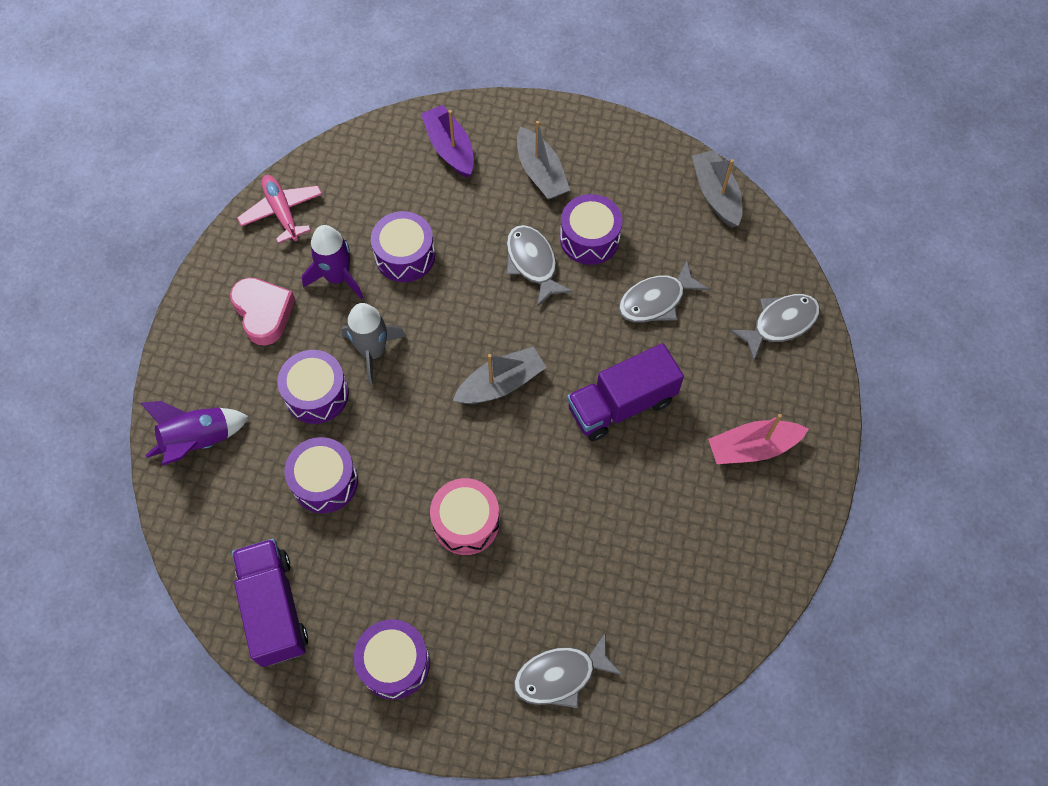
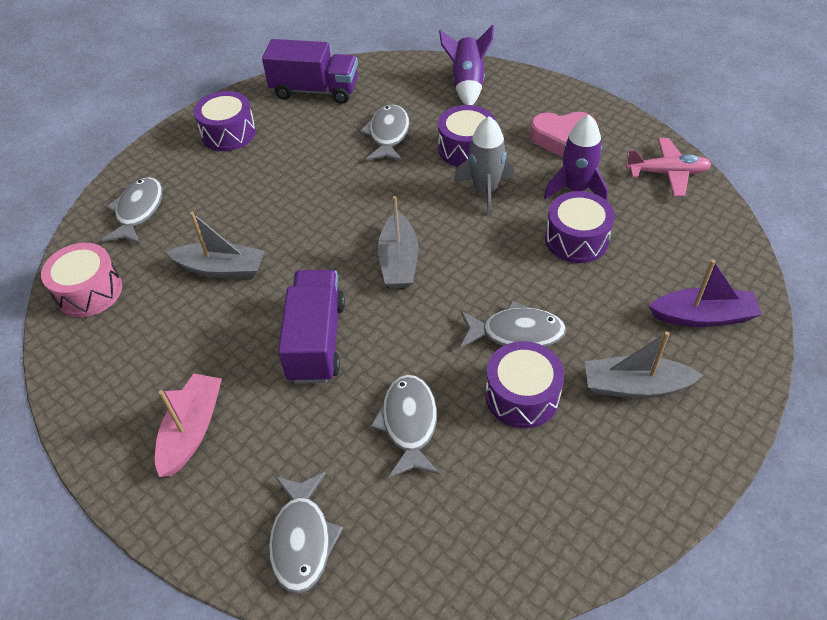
camera: 120 degrees right, 15 degrees down
(325, 481) = (388, 135): purple drum -> grey fish
(466, 522) = (294, 199): pink drum -> pink drum (89, 291)
(716, 194) = (520, 566): grey boat -> grey boat (221, 269)

